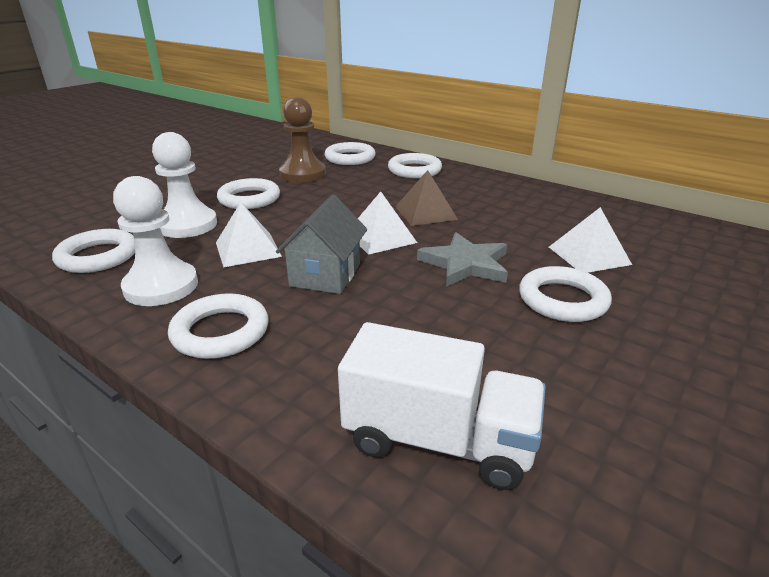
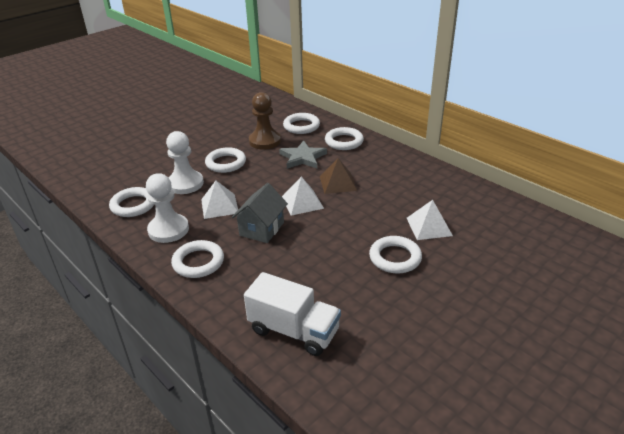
camera: 10 degrees right, 5 degrees up
(465, 264) = (347, 227): grey star -> grey star (302, 157)

